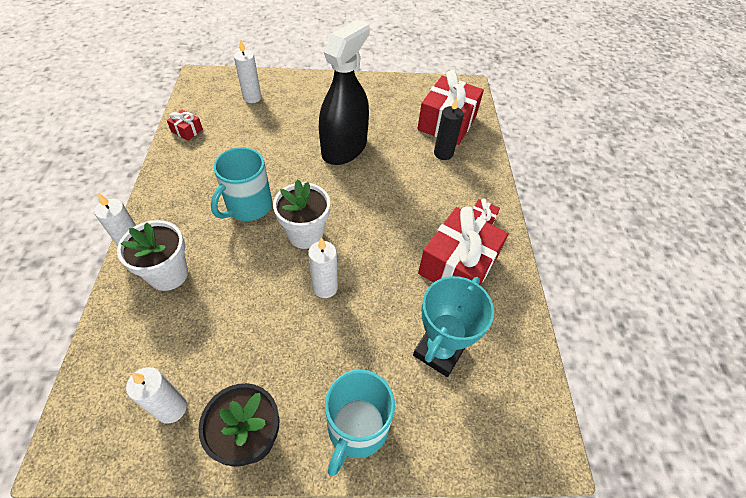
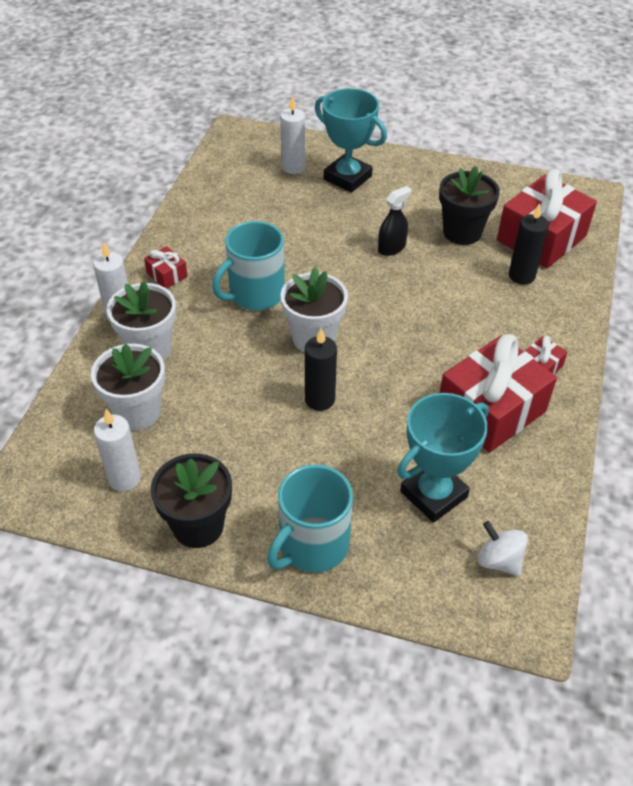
camera: 20 degrees right, 5 degrees down
(170, 338) = (137, 412): none -> white flower pot
(187, 131) = (205, 195): red gift -> red gift (167, 275)
(296, 99) = (347, 178): none -> turquoise trophy
(325, 287) = (319, 399): white candle -> black candle
(344, 148) = (391, 248): black spray bottle -> black spray bottle, size x0.43
(391, 128) = (462, 232): none -> black flower pot
(507, 397) = (499, 560): none -> white spinning top

